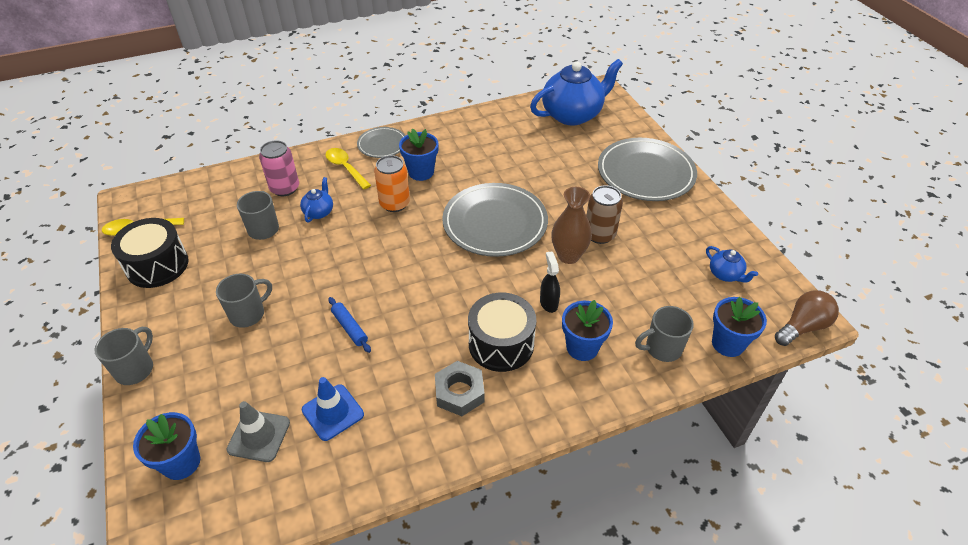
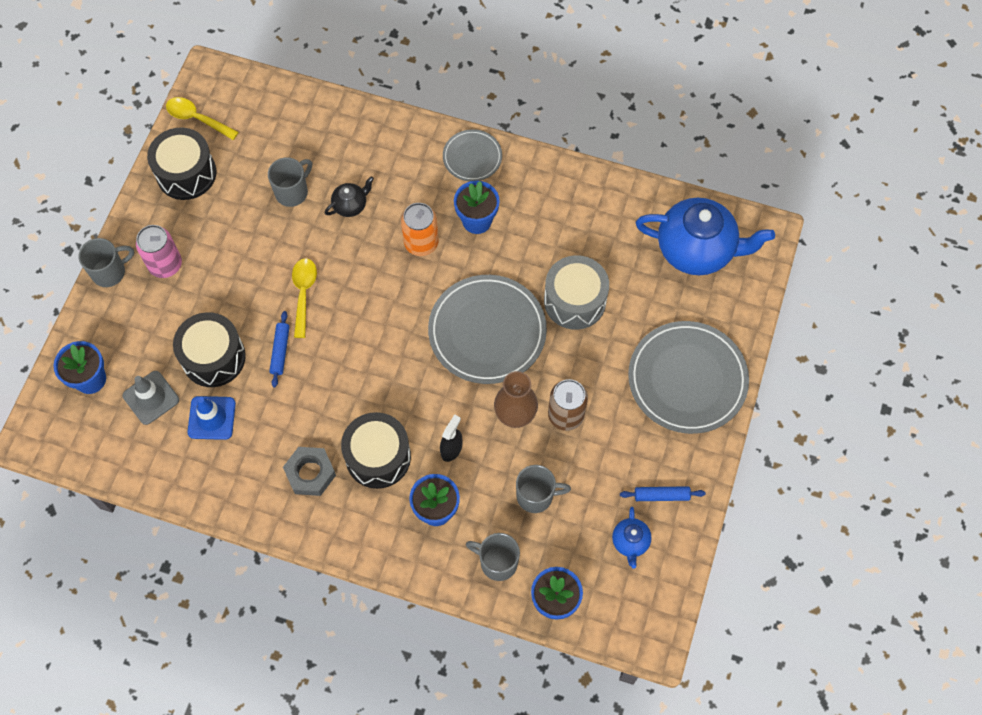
camera: 40 degrees right, 20 degrees up
(248, 314) = (218, 278): grey mug -> grey mug (536, 496)
(285, 188) = (343, 154): pink can -> pink can (165, 265)
(294, 368) = (213, 357): none -> black drum
(319, 212) = (350, 205): blue teapot -> black teapot
(345, 168) = (415, 165): yellow spoon -> yellow spoon (303, 293)
(532, 175) = (574, 301): none -> grey drum
(709, 237) = (661, 495): none -> blue rolling pin
(802, 327) = (635, 639): brown light bulb -> none

